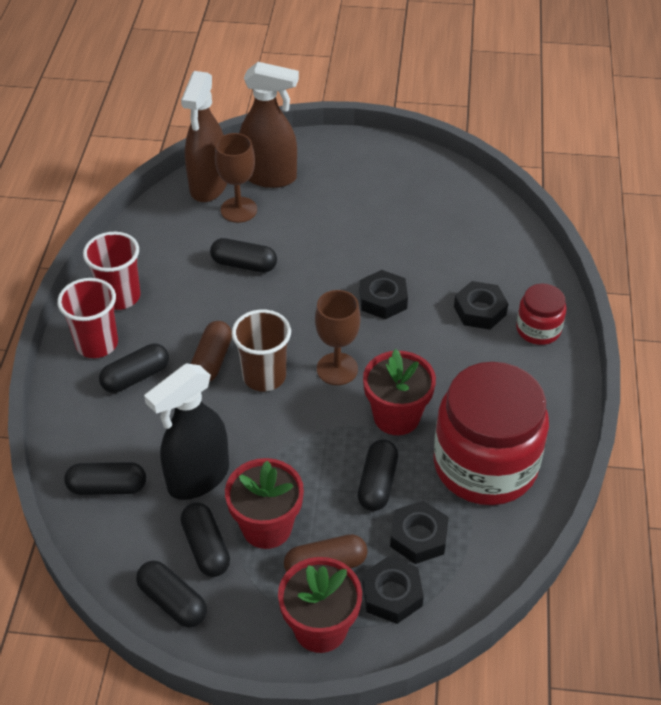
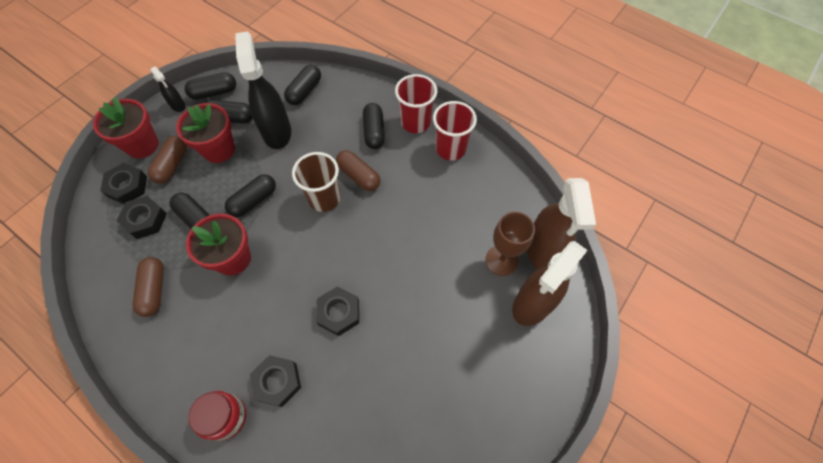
camera: 120 degrees right, 15 degrees up
(208, 186) = (542, 251): brown spray bottle -> brown spray bottle turned 135 degrees counterclockwise
(225, 634) = (178, 105): none -> black spray bottle
(244, 264) = (437, 235): black capsule -> black capsule (254, 201)
(337, 369) = (298, 244): brown goblet -> none
(485, 465) = (154, 290): red jar -> brown capsule

